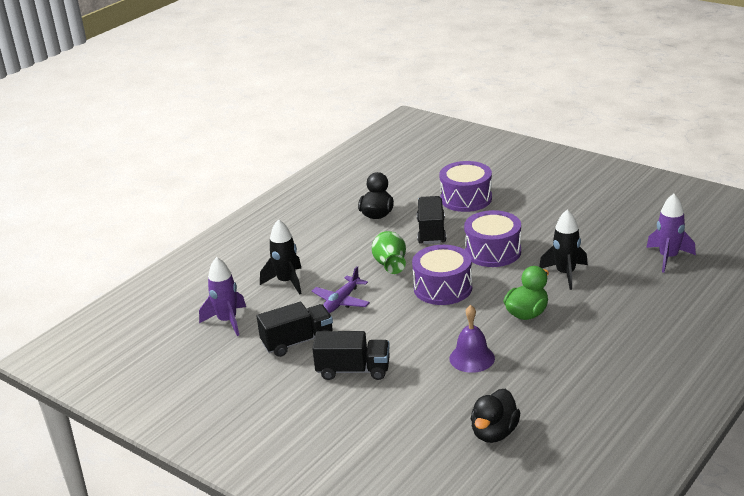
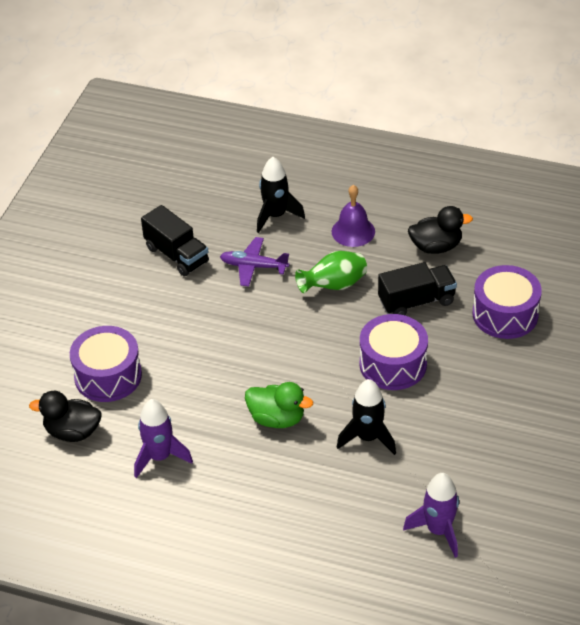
camera: 70 degrees right, 15 degrees up
(227, 321) = (195, 196): purple rocket -> purple rocket (160, 457)
(353, 370) = (142, 307): black truck -> none
(443, 288) = (304, 338): purple drum -> purple drum (108, 376)
(472, 358) = (185, 390): purple bell -> purple bell (353, 231)

